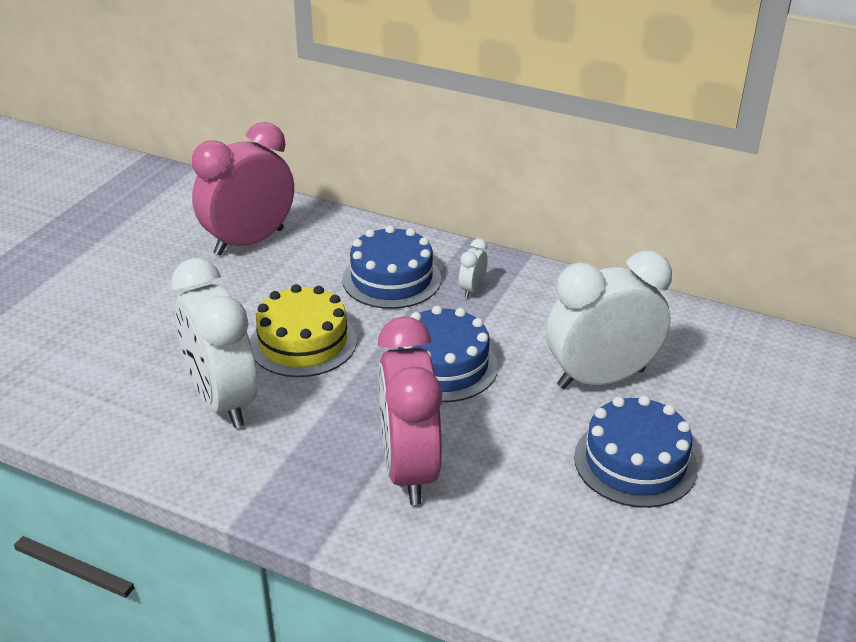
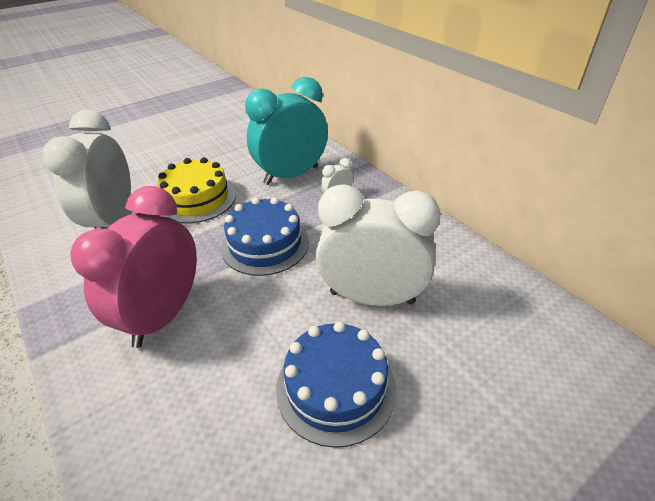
camera: 30 degrees right, 5 degrees up
(249, 242) = (233, 131): pink clock -> none
(391, 279) = (291, 175): blue cake -> turquoise clock

